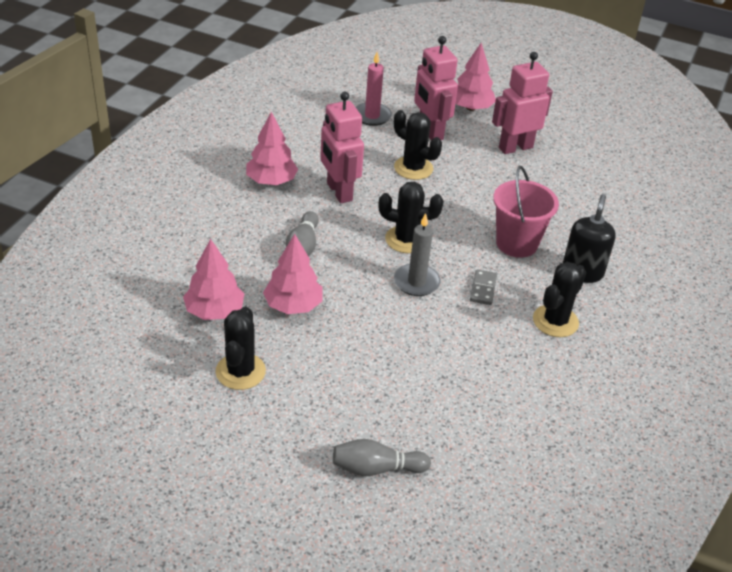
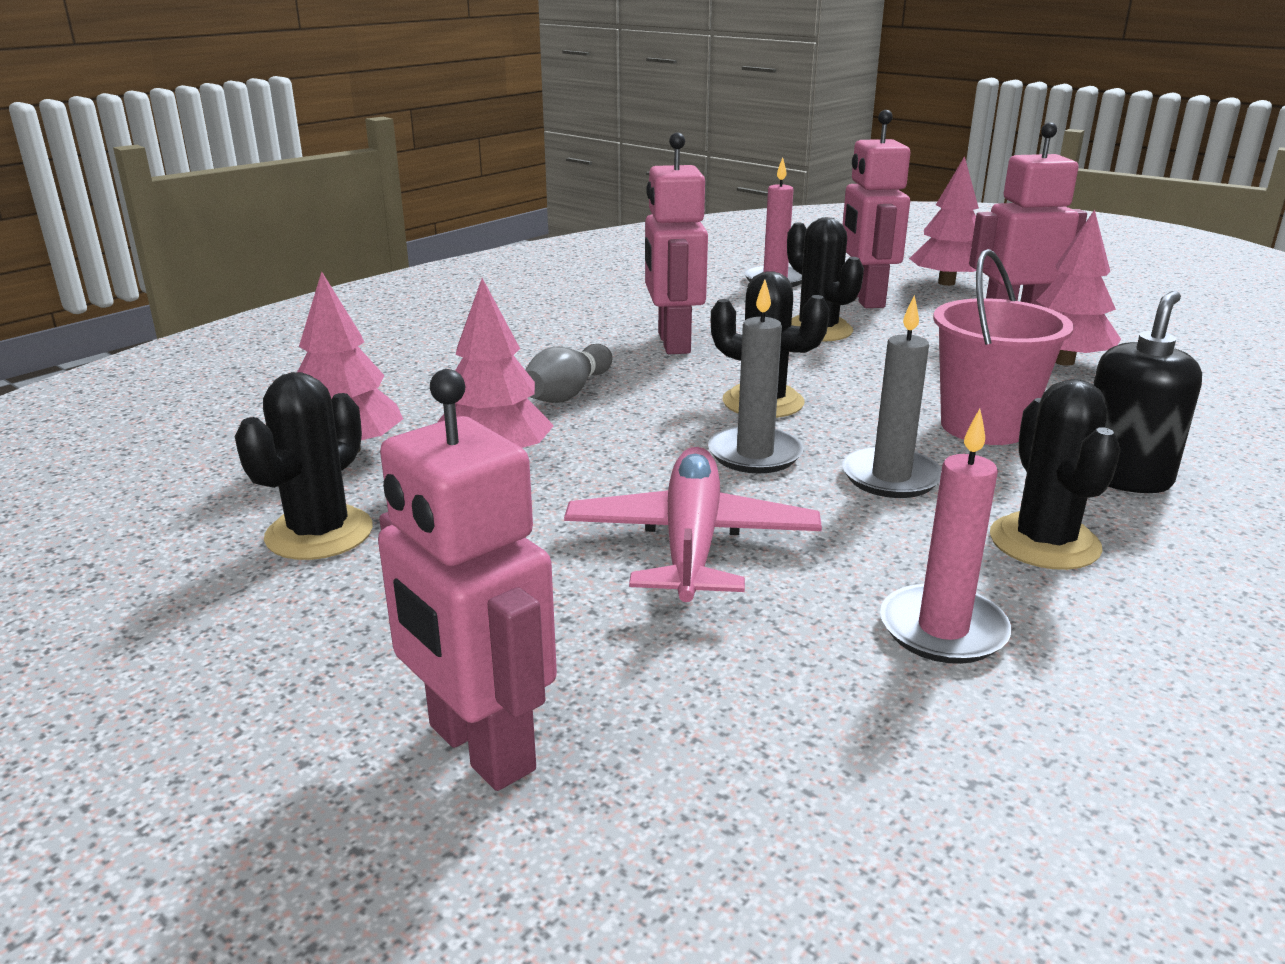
camera: 20 degrees right, 15 degrees down
(271, 181) = (569, 325): pink tree -> pink tree (1063, 361)
(376, 468) = (480, 748): grey bowling pin -> pink robot
(410, 347) = (691, 542): none -> pink plane
(483, 289) = (891, 477): grey domino -> grey candle
(525, 378) = (943, 629): none -> pink candle
(555, 321) = (1044, 542): black cactus -> black cactus turned 60 degrees counterclockwise

